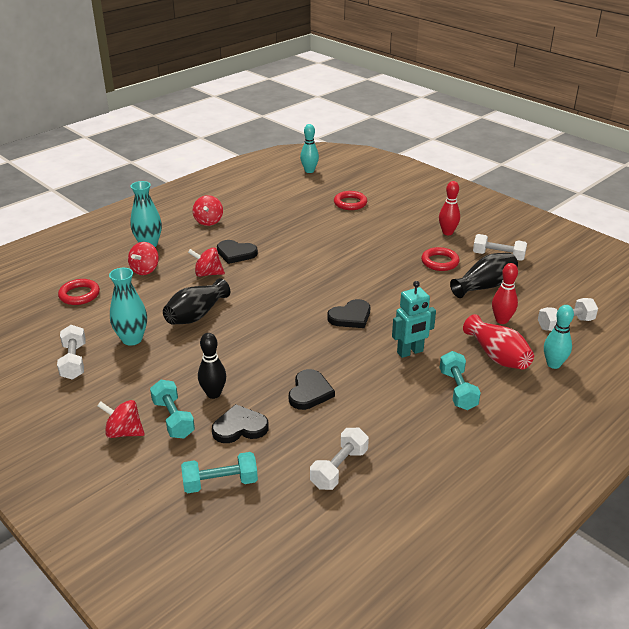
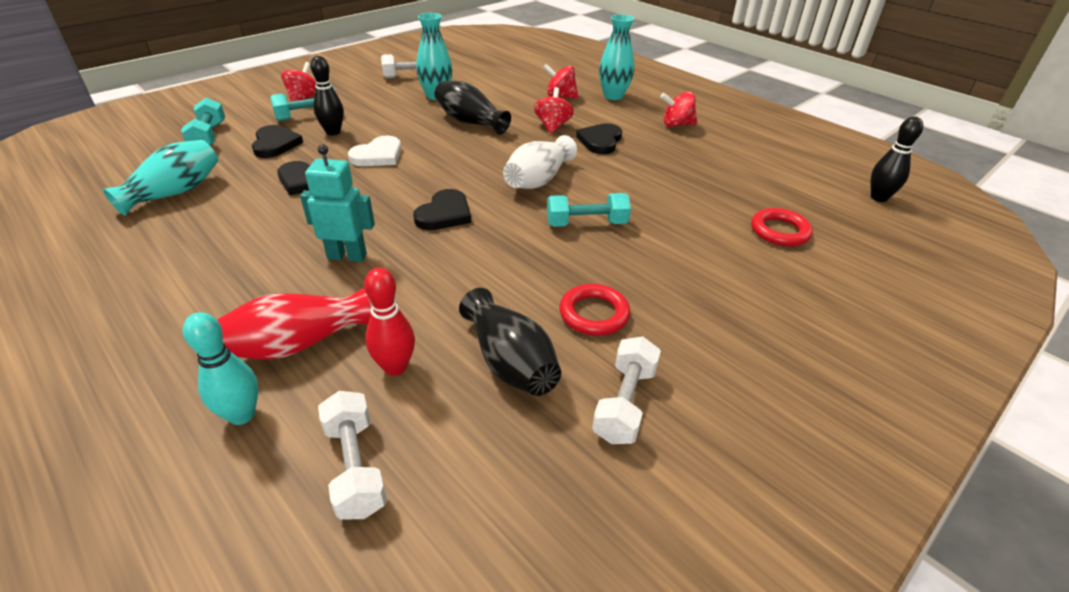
camera: 90 degrees right, 5 degrees up
(79, 295) = (515, 73): red ring -> none
(262, 359) = (378, 155): none -> white heart
(299, 279) = (538, 180): none -> white vase
(309, 171) = (878, 197): turquoise bowling pin -> black bowling pin
(339, 468) = (175, 193): white dumbbell -> turquoise vase
(350, 317) = (444, 214): black heart -> black heart turned 120 degrees counterclockwise
(410, 352) = (347, 256): turquoise robot -> turquoise robot turned 120 degrees clockwise
(447, 232) = (709, 338): red bowling pin -> none
(457, 390) = (243, 289): turquoise dumbbell -> turquoise dumbbell (586, 224)

